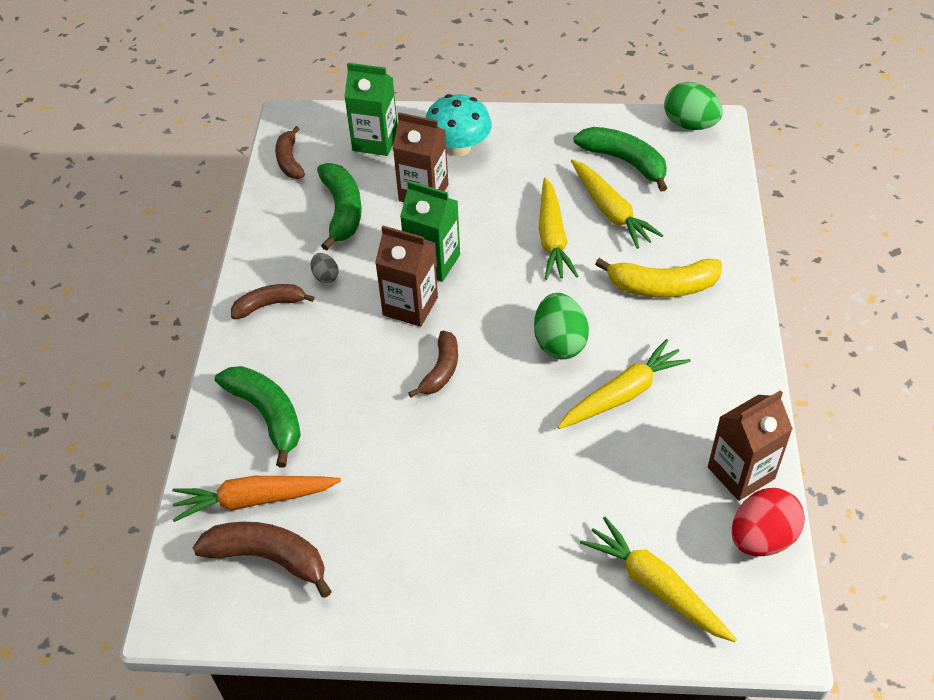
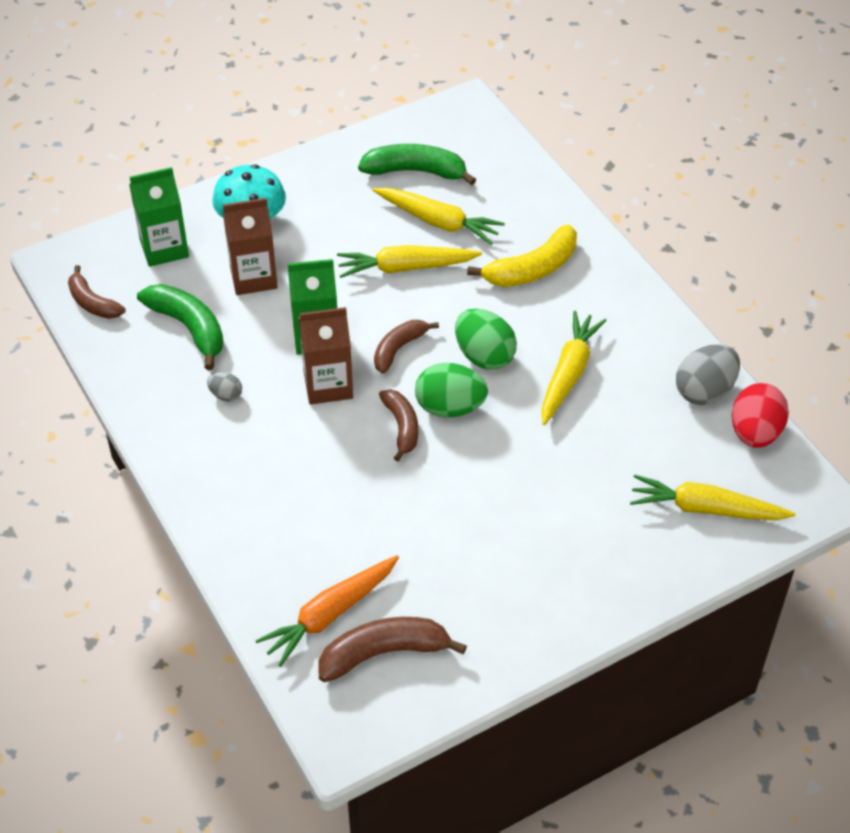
camera: 35 degrees left, 0 degrees up
(267, 415) = (278, 540): green banana -> none
(269, 305) = (194, 445): brown banana -> brown banana (399, 349)
(552, 238) = (405, 268): yellow carrot -> yellow carrot turned 120 degrees clockwise
(690, 124) = (446, 113): green egg -> green egg (450, 407)
(741, 473) = (704, 391): brown carton -> grey egg

